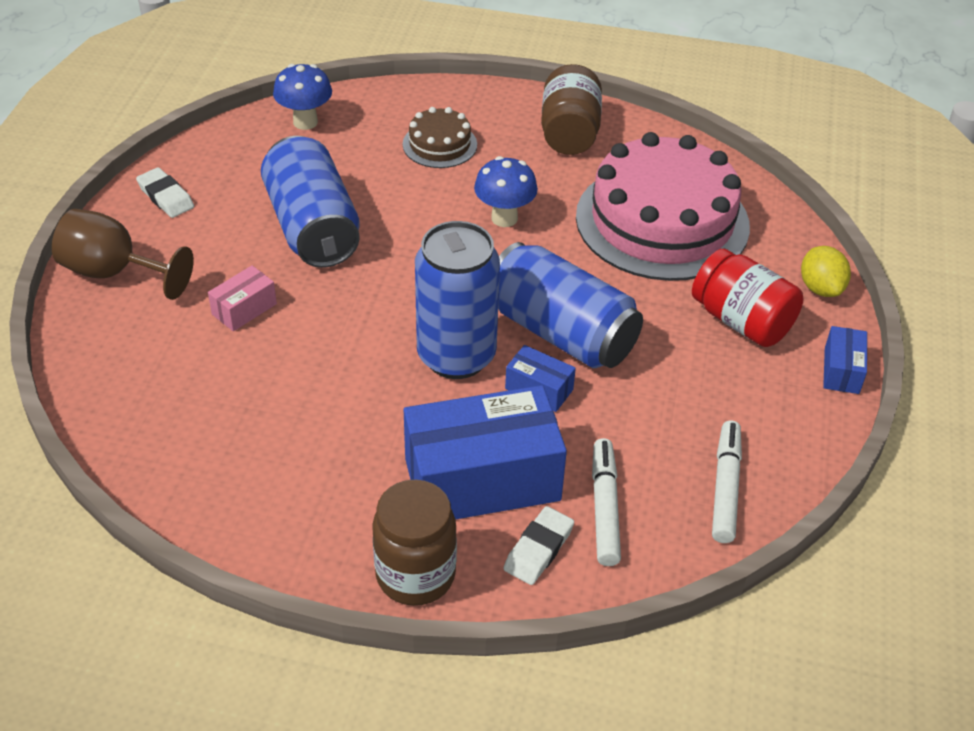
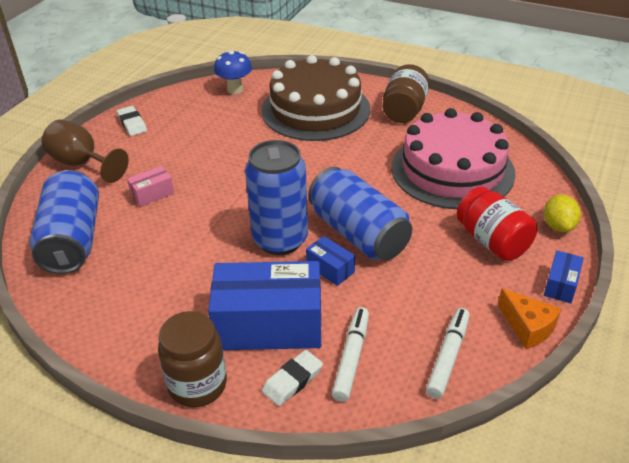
camera: 15 degrees right, 5 degrees down
(312, 227) = (215, 150): blue can -> blue can (72, 240)
(439, 144) = (315, 110): brown cake -> brown cake, size x2.19
(504, 218) = (343, 157): blue mushroom -> none
(813, 434) = (527, 327): none -> orange cheese

